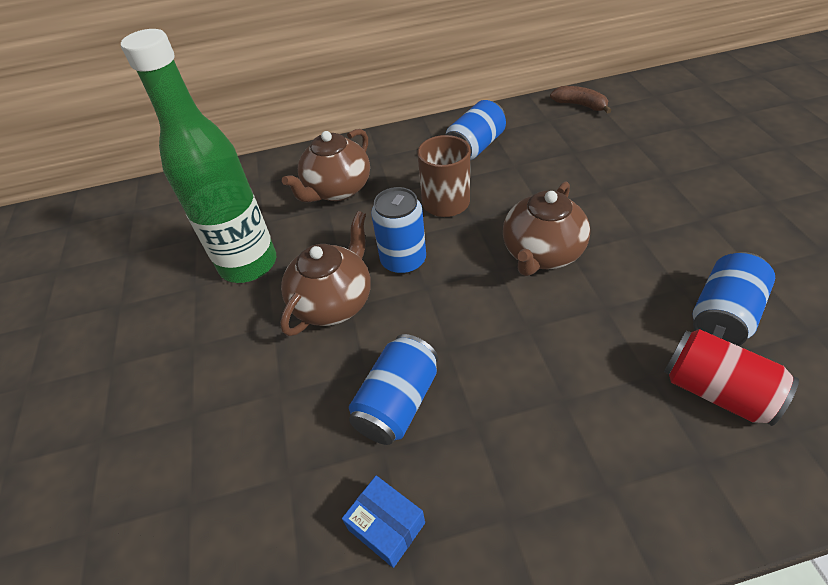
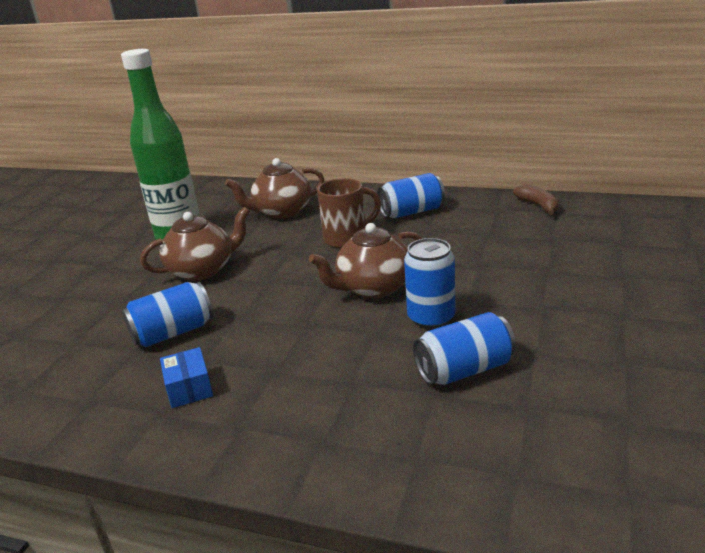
camera: 30 degrees right, 20 degrees down
(386, 526) = (92, 386): blue box -> blue box (189, 388)
(403, 260) = (273, 262): blue can -> blue can (431, 318)
(716, 390) = (390, 409): red can -> none

